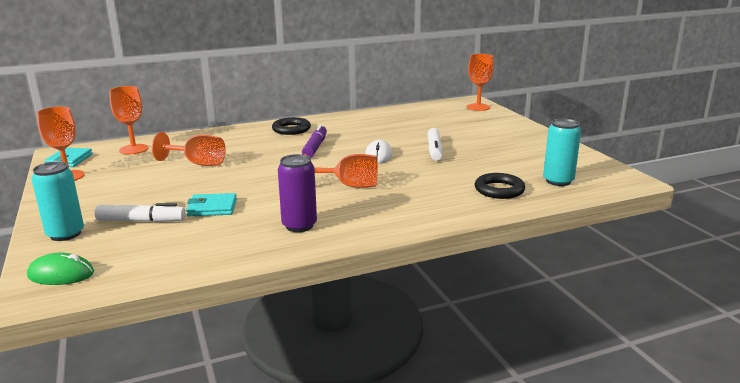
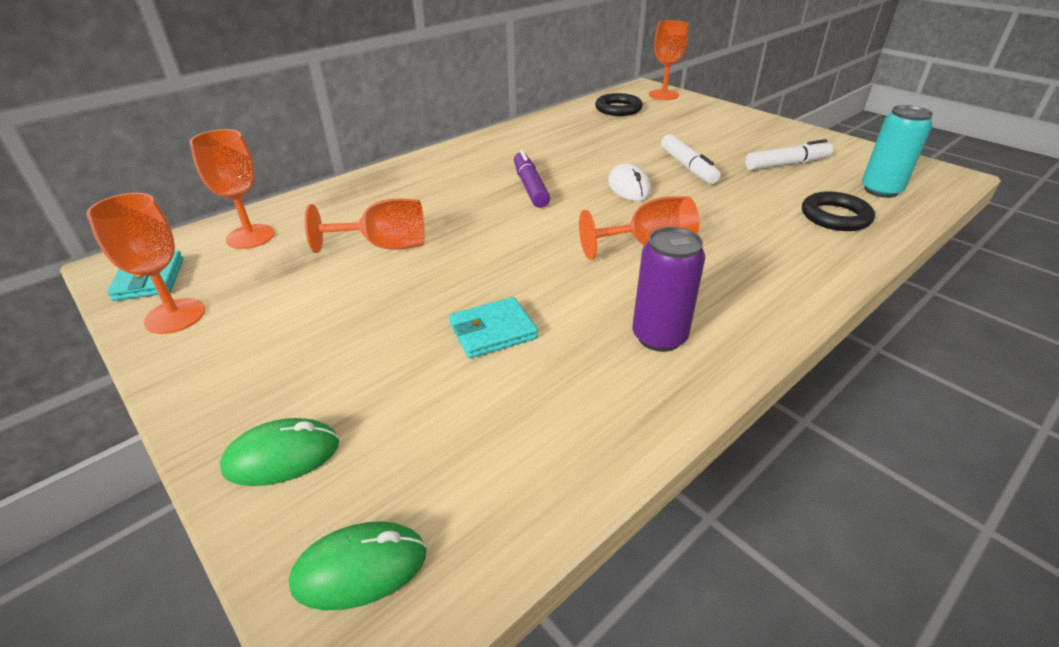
camera: 20 degrees left, 15 degrees up
(65, 234) = (282, 456): turquoise can -> green mouse
(141, 221) = (399, 388): white marker -> white marker (787, 164)
(291, 129) = (465, 162): black ring -> black ring (618, 109)

